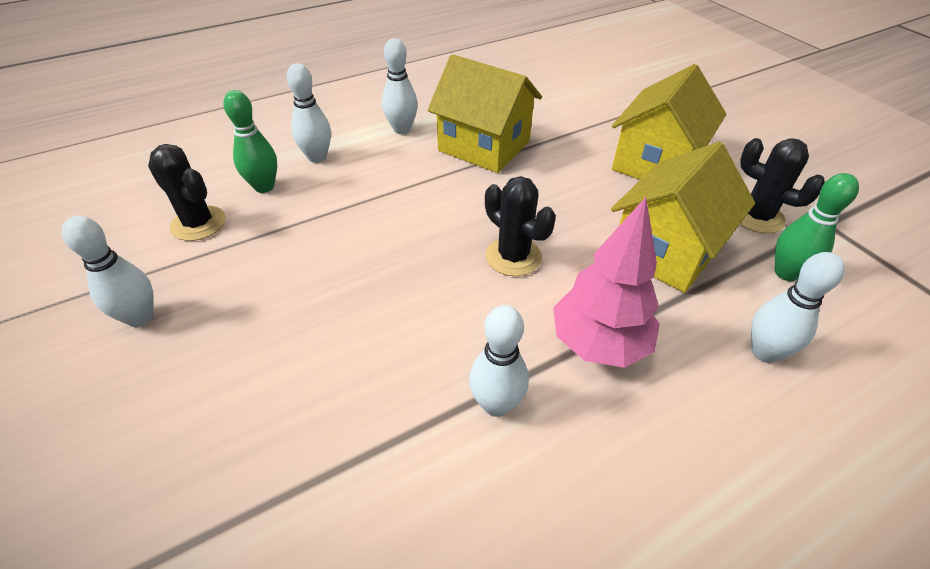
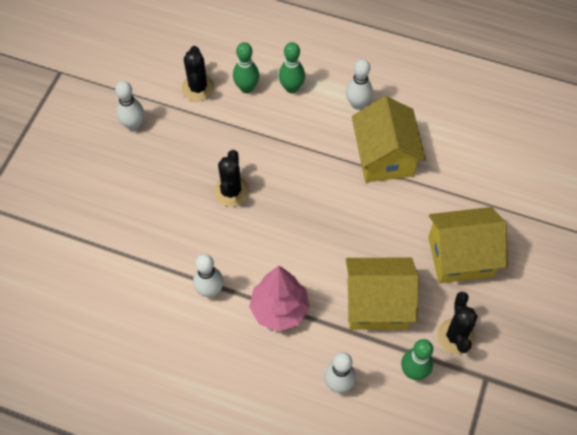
camera: 50 degrees right, 15 degrees up
(317, 157) = (291, 88): white bowling pin -> green bowling pin
(513, 256) = (304, 237): black cactus -> black cactus (231, 191)

